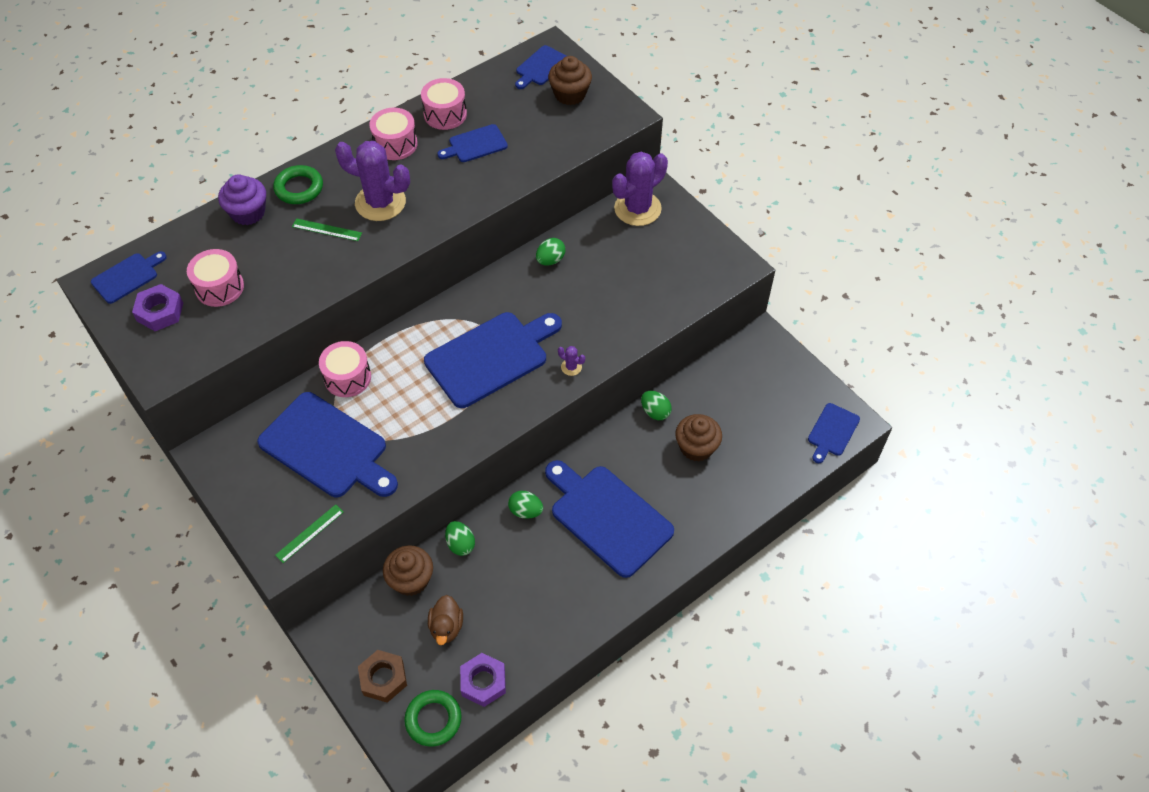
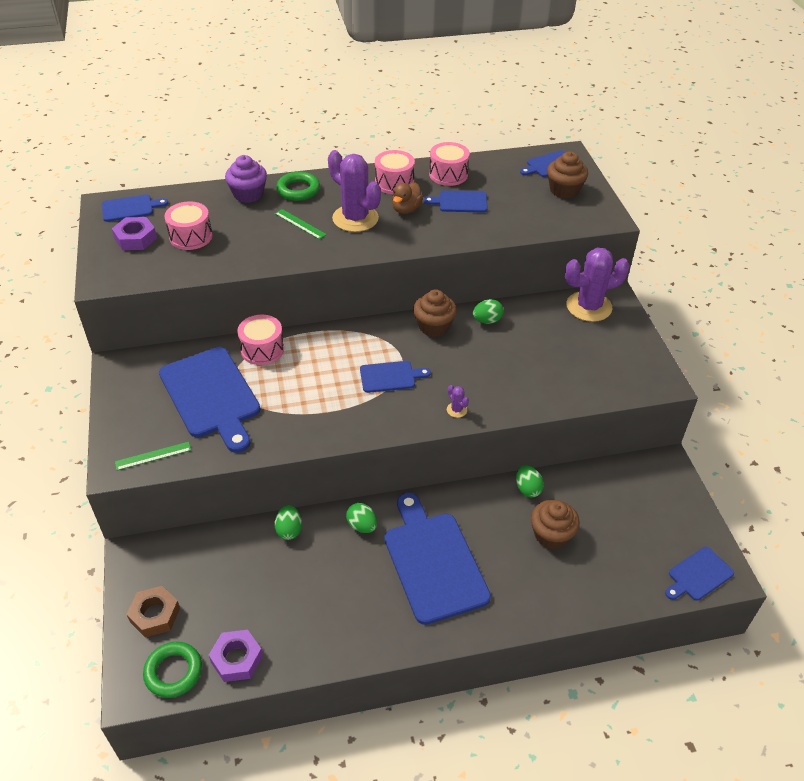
camera: 25 degrees right, 10 degrees down
(411, 580) = (229, 541): brown cupcake -> brown cupcake (434, 326)
(446, 627) = (234, 595): brown duck -> brown duck (406, 209)
(491, 357) = (390, 377): blue cutting board -> blue cutting board, size x0.51

